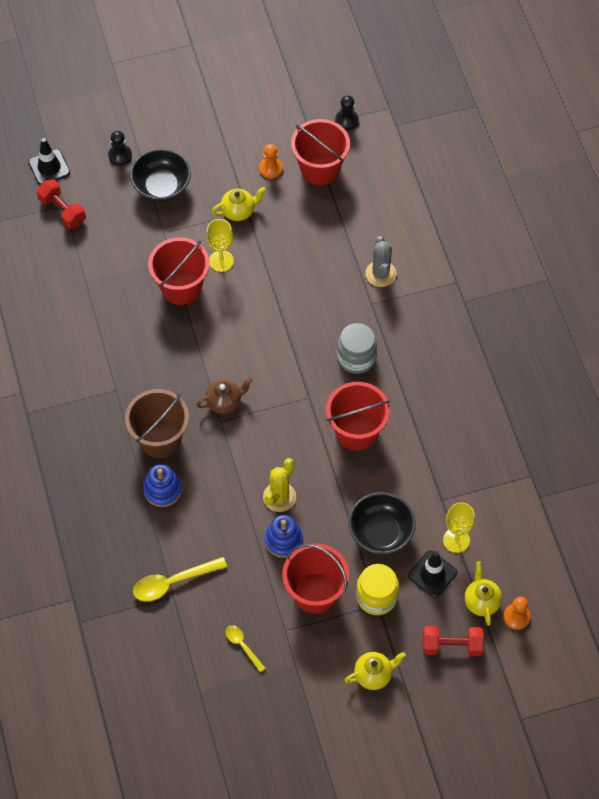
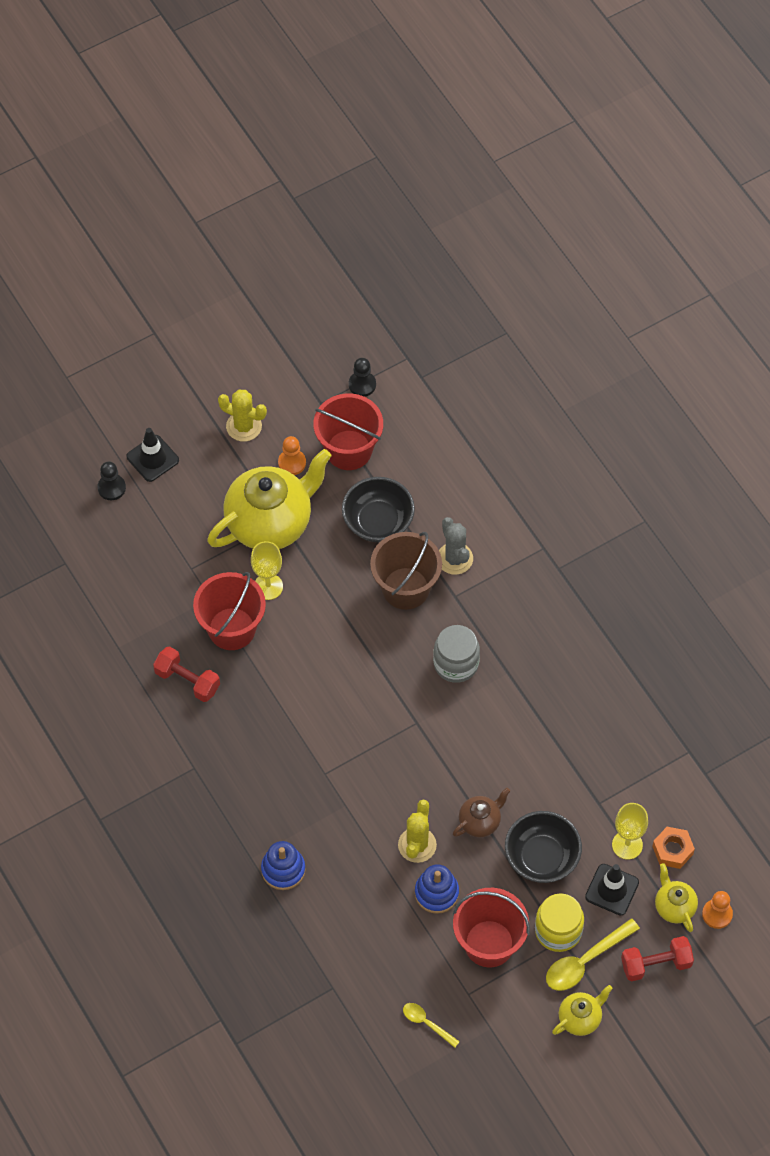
camera: 15 degrees left, 0 degrees up
(49, 167) = (32, 521): black traffic cone -> black traffic cone (152, 458)
(62, 210) = (65, 570): red dumbbell -> red dumbbell (187, 681)
(160, 439) = (262, 812): brown bucket -> brown bucket (405, 588)
(161, 186) = (172, 514): black bowl -> black bowl (378, 521)
(173, 582) = (327, 972): yellow spoon -> yellow spoon (585, 961)
(224, 402) = (322, 751): brown teapot -> brown teapot (480, 822)
(238, 211) = (270, 523): yellow teapot -> yellow teapot, size x2.17
(241, 131) = (244, 426): none -> yellow cactus
(356, 431) = (481, 748): red bucket -> none
(494, 554) = (672, 850): none -> orange nut

